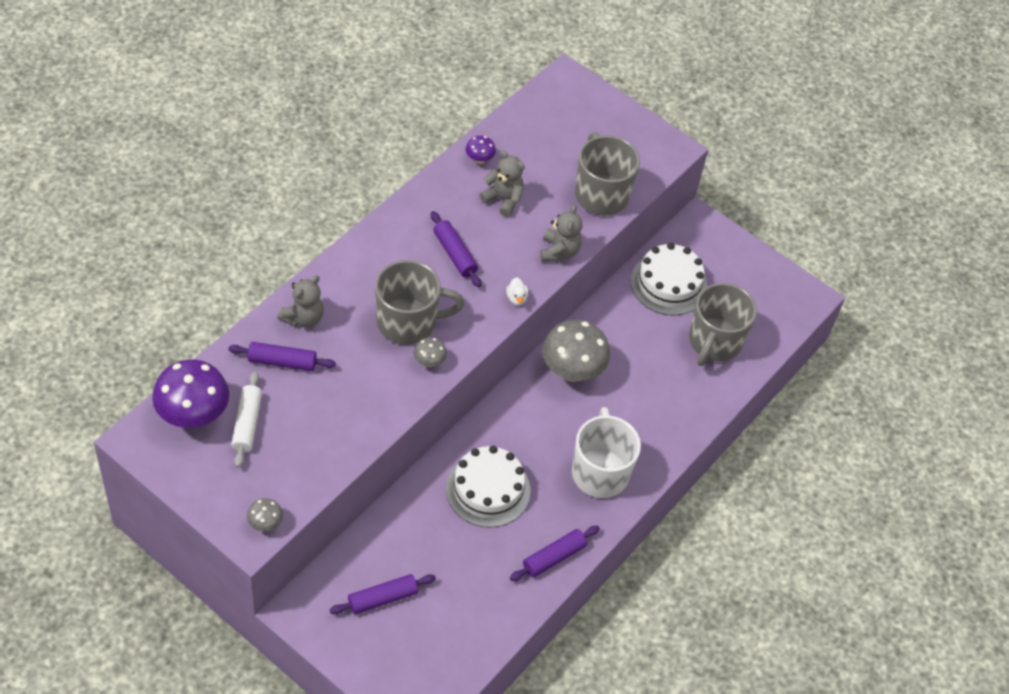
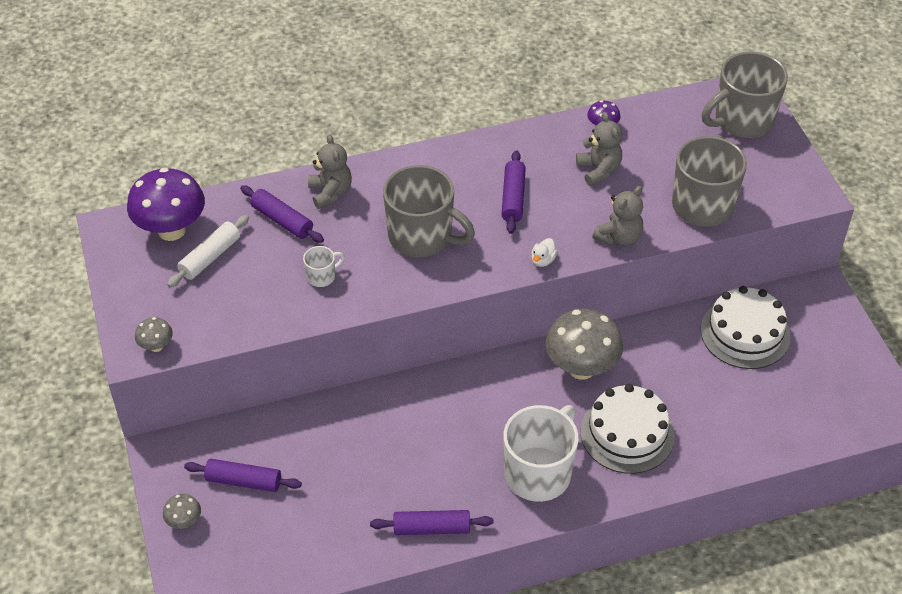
camera: 40 degrees right, 5 degrees down
(303, 318) = (330, 193): grey teddy bear -> grey teddy bear turned 90 degrees counterclockwise
(354, 395) = (322, 276): none -> white mug
(429, 362) = (413, 279): grey mushroom -> grey mushroom (184, 522)
(488, 489) = (416, 435): white cake -> white cake (627, 433)
(714, 342) = (754, 409): grey mug -> grey mug (742, 121)

